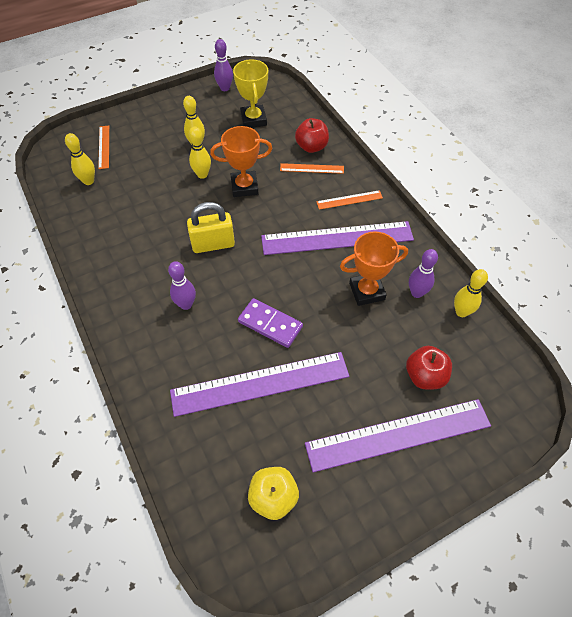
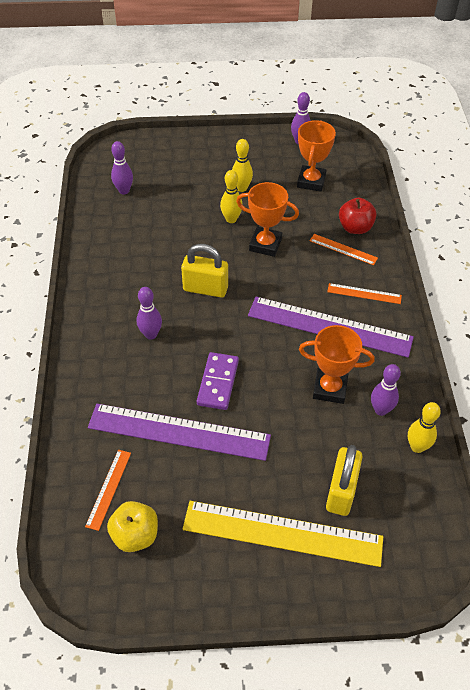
camera: 25 degrees right, 5 degrees down
(88, 181) = (124, 191): yellow bowling pin -> purple bowling pin
(104, 147) = (154, 163): orange ruler -> orange ruler (109, 489)
(253, 119) = (311, 181): yellow trophy -> orange trophy
(270, 324) = (218, 382): purple domino -> purple domino turned 45 degrees clockwise
(398, 435) = (282, 533): purple ruler -> yellow ruler
(425, 376) = (341, 491): red apple -> yellow padlock

